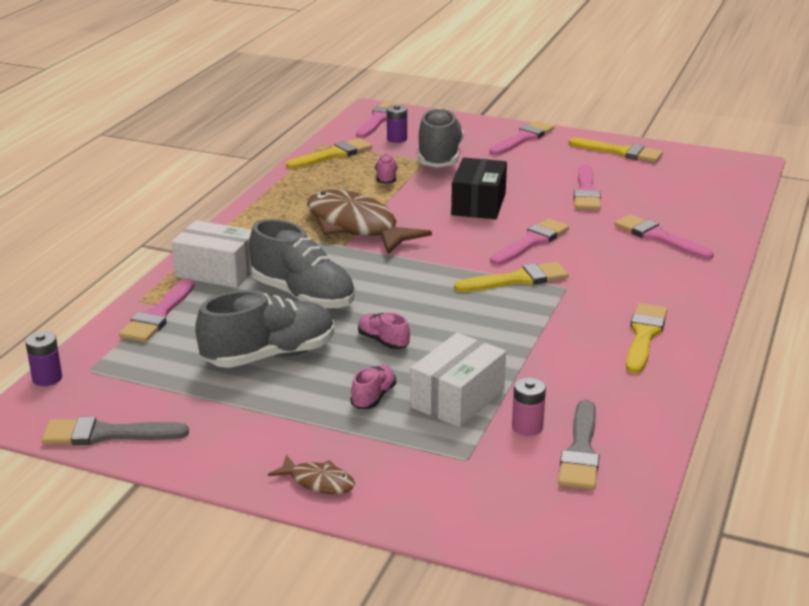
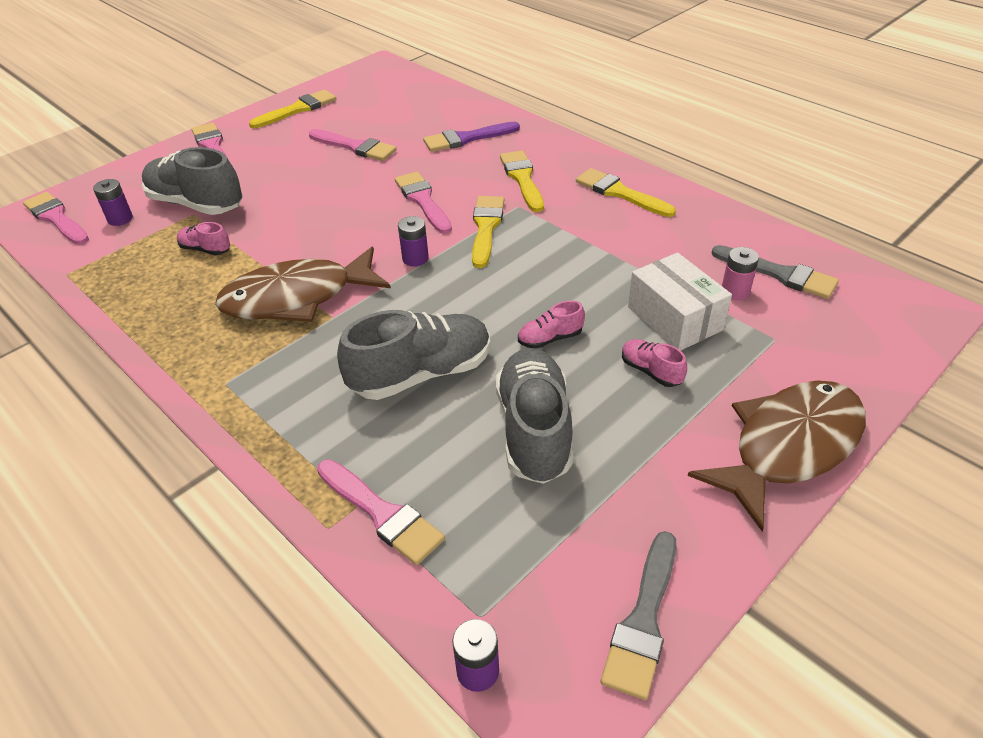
camera: 65 degrees left, 15 degrees up
(217, 271) = (310, 434): white box -> none
(318, 482) = (789, 447): brown fish -> brown fish, size x2.27
(333, 155) = (105, 272): yellow brush -> yellow brush (522, 179)
(444, 259) = (415, 258): none -> purple battery
(478, 204) = (322, 208): black box -> none
(658, 237) = (466, 139): pink brush -> purple brush

